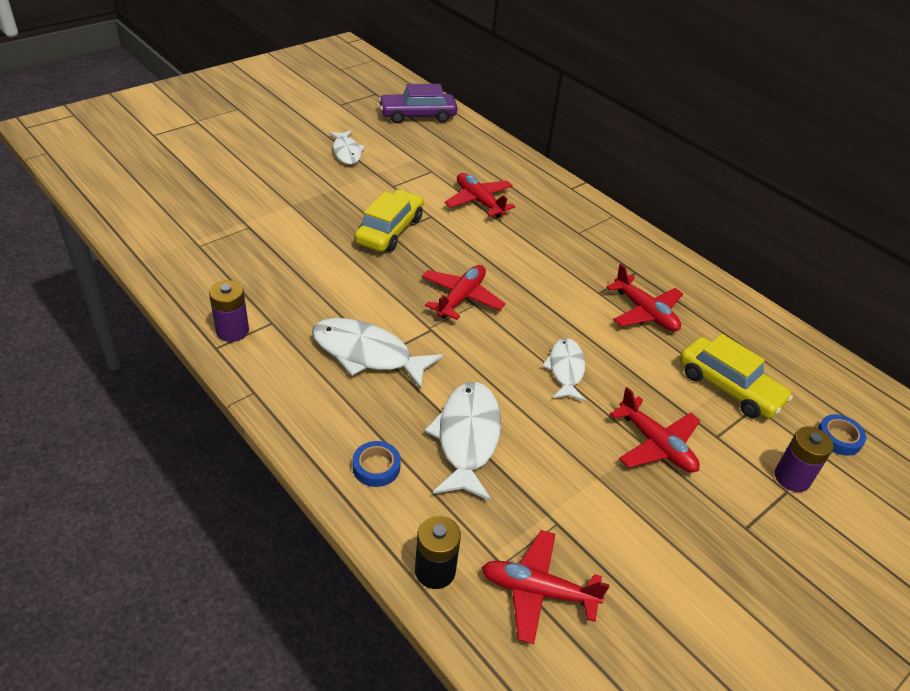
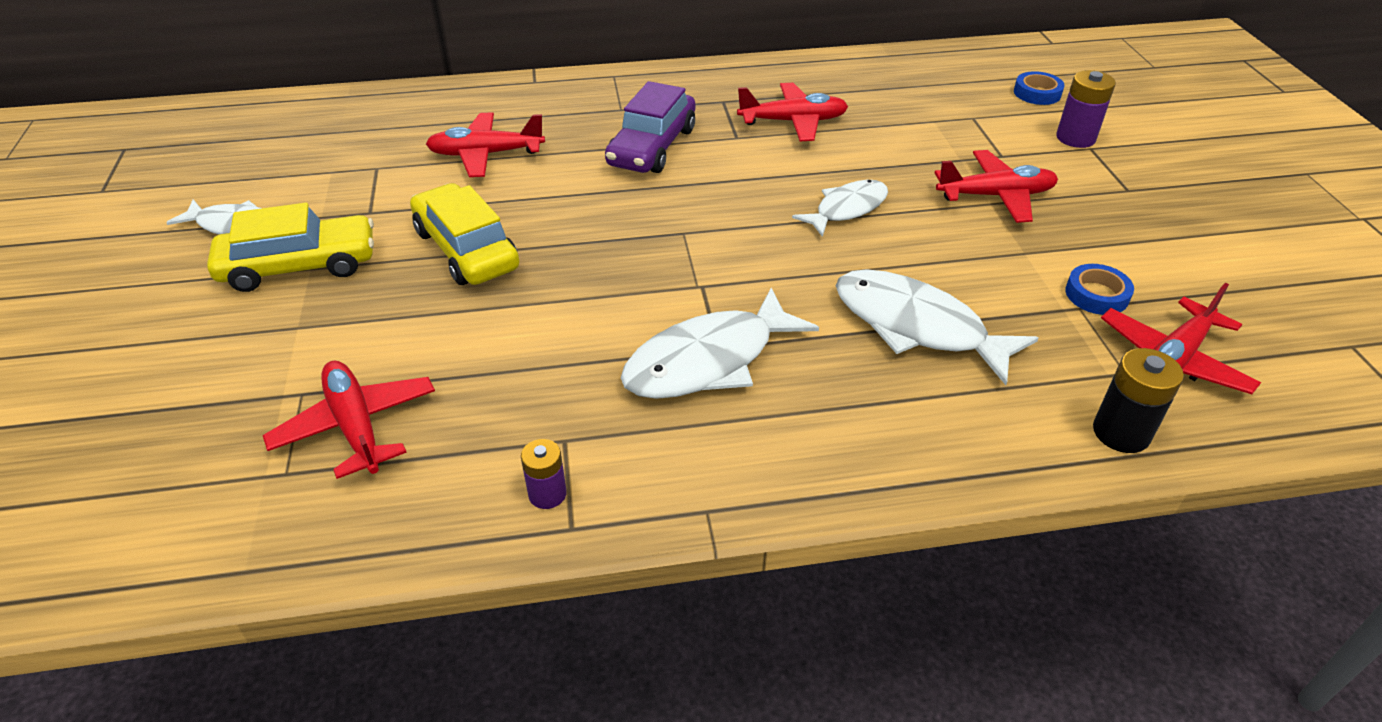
camera: 55 degrees left, 0 degrees up
(232, 331) = (547, 494): purple battery -> purple battery, size x0.65
(376, 467) = (928, 426): blue tape -> blue tape (1096, 295)
(417, 115) = (234, 133): purple car -> purple car (652, 147)
(461, 298) = (662, 239): red plane -> red plane (356, 426)
(566, 369) = (847, 209): white fish -> white fish turned 105 degrees clockwise
(729, 387) = (938, 120): yellow car -> yellow car (299, 266)

